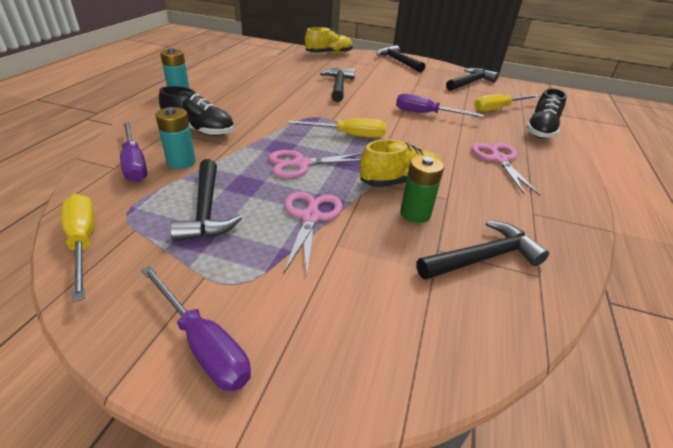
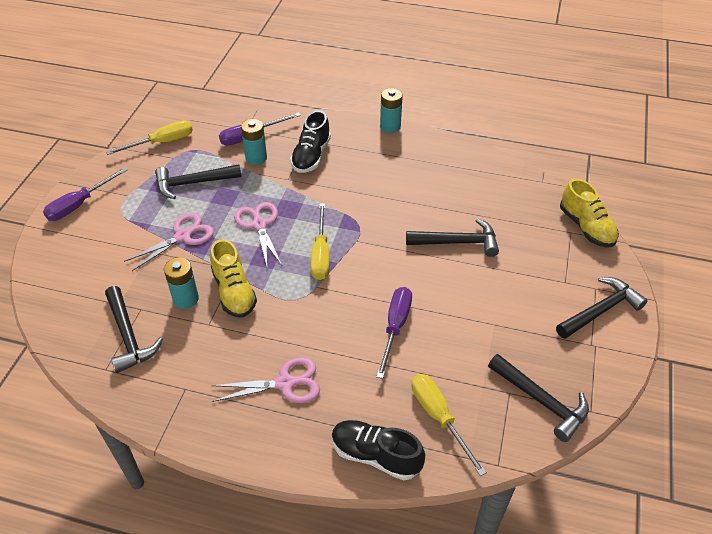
camera: 90 degrees right, 10 degrees up
(310, 217) = (183, 236): pink scissors -> pink scissors turned 45 degrees counterclockwise
(415, 213) = (186, 299): green battery -> turquoise battery

